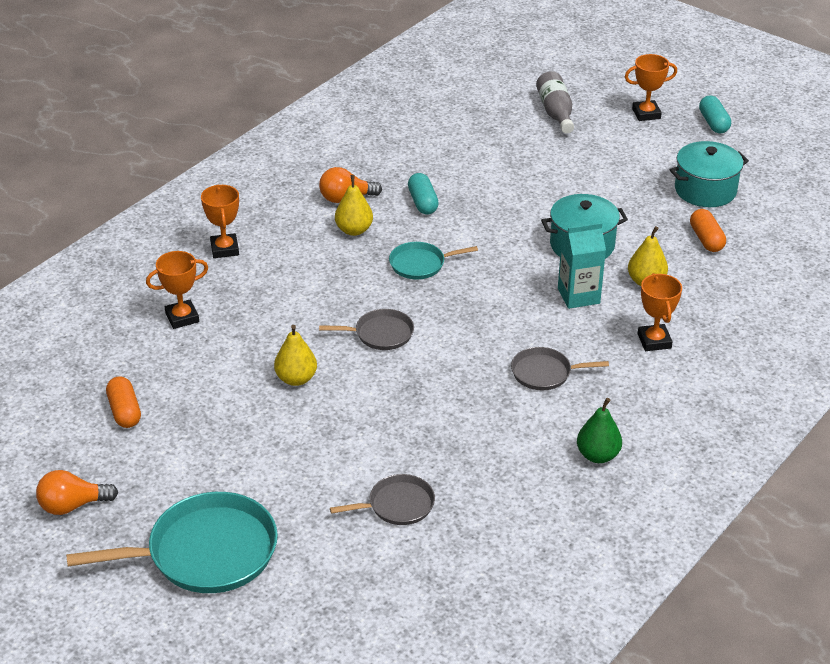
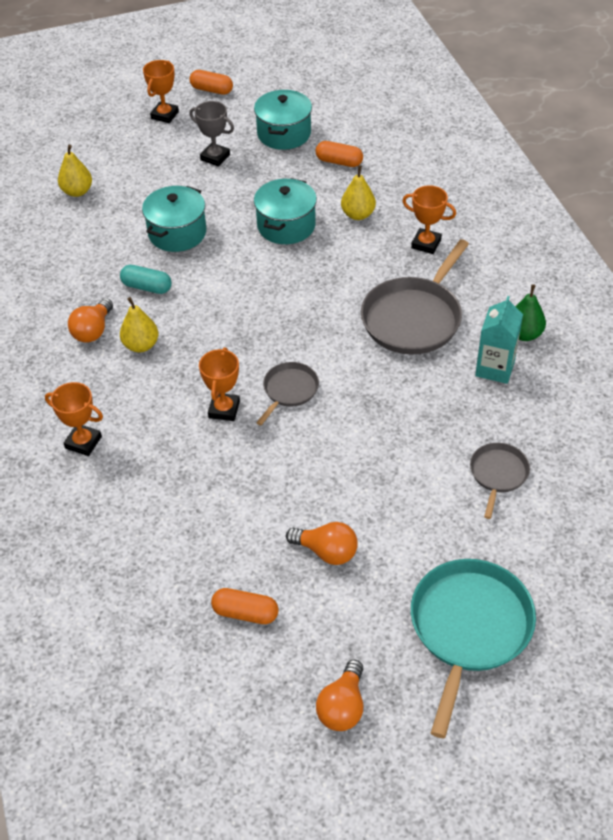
camera: 55 degrees left, 10 degrees up
(182, 317) = (151, 514): orange trophy -> orange trophy (224, 409)
(221, 431) = (326, 551): none -> orange light bulb
(296, 379) = (300, 470): yellow pear -> yellow pear (77, 191)
(420, 264) = (224, 326): turquoise pan -> none
(504, 189) = (177, 233): none -> turquoise pot
(544, 373) = (414, 318): grey pan -> grey pan, size x1.89
(555, 112) = (111, 158): grey bottle -> none
(578, 296) = (342, 257): turquoise carton -> turquoise carton (495, 368)
(624, 166) = (215, 157): none -> grey trophy
(713, 123) = (212, 90): turquoise capsule -> orange capsule

